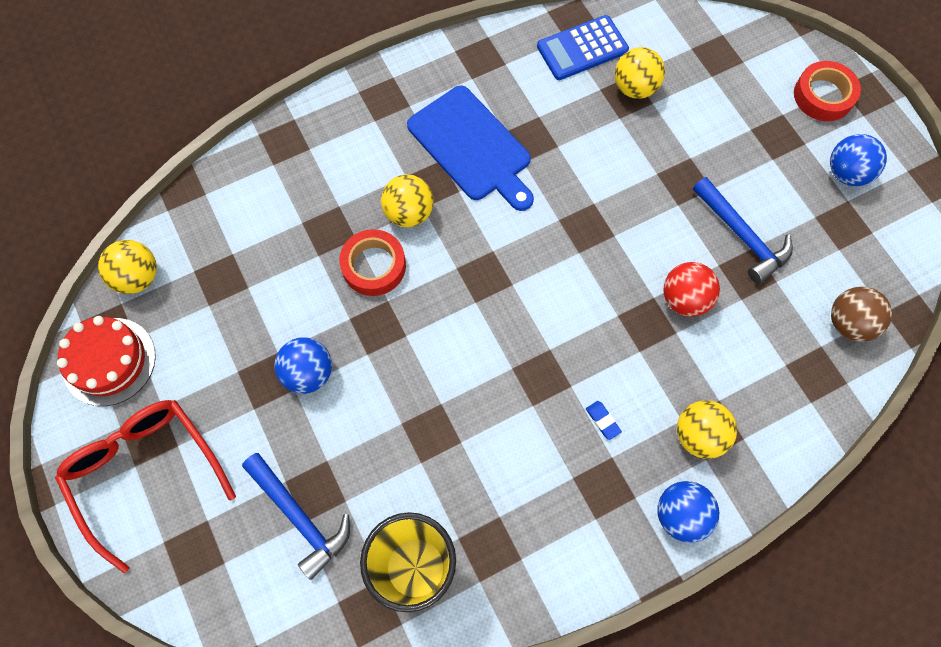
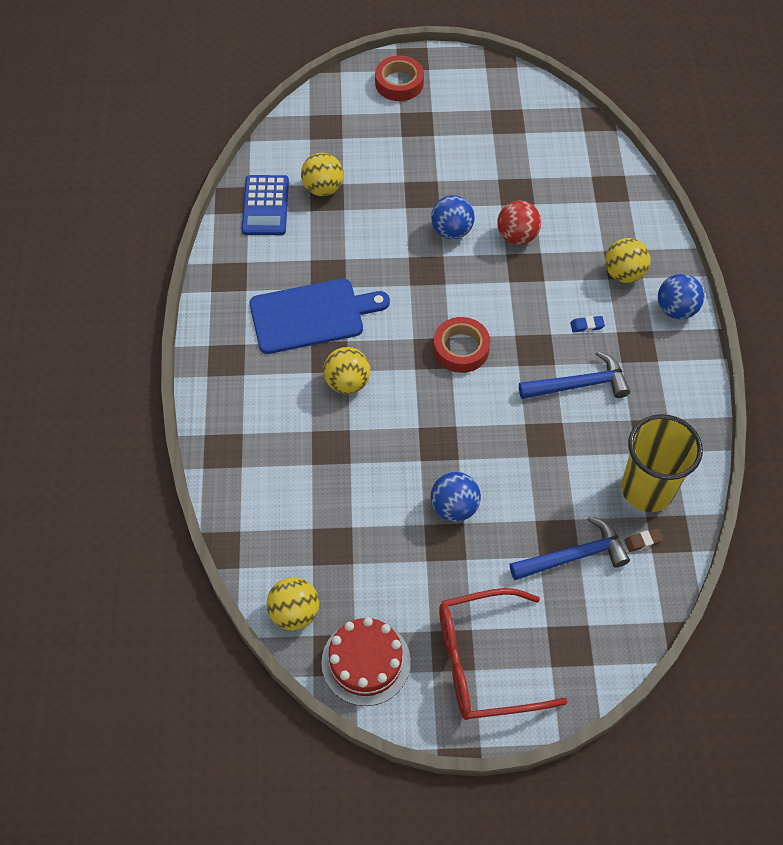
camera: 65 degrees left, 10 degrees down
(347, 586) = (643, 541): none -> brown eraser
(374, 266) = (382, 425): red tape -> red tape (461, 349)
(742, 236) = (486, 181): blue hammer -> blue hammer (579, 385)
(846, 173) = (469, 100): blue ball -> blue ball (451, 231)
(848, 323) = (582, 153): brown ball -> none

